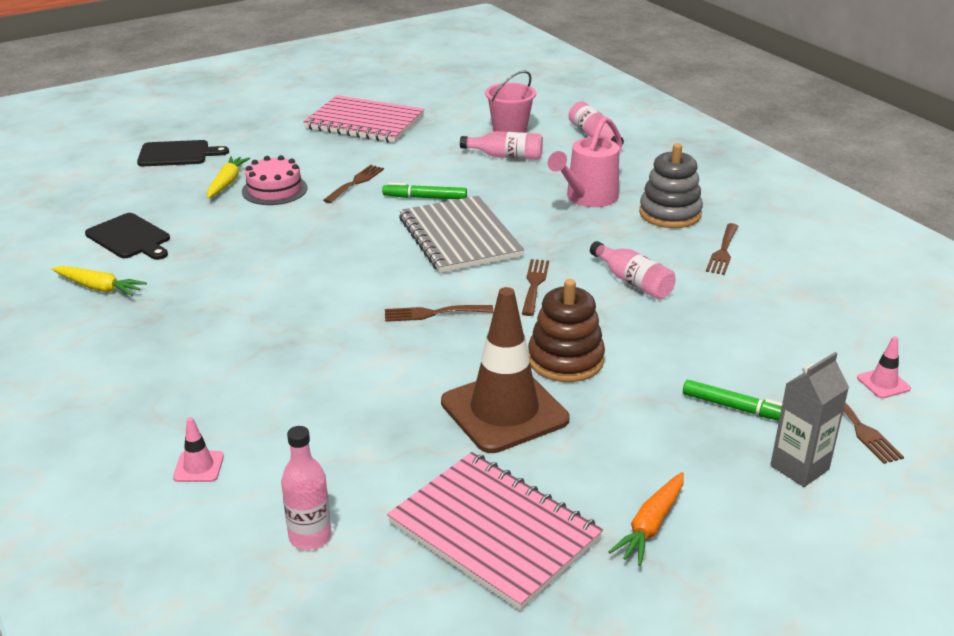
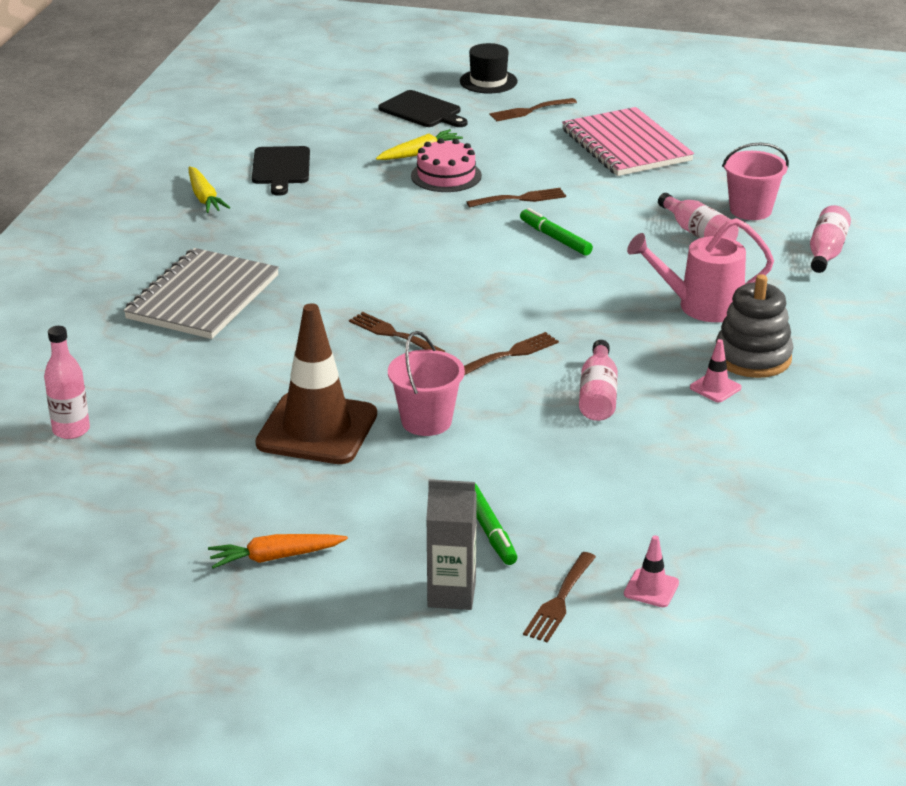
camera: 45 degrees right, 0 degrees up
(194, 117) = (488, 81): none -> black hat
(198, 467) = (79, 351): pink traffic cone -> pink traffic cone (715, 388)
(459, 237) = (522, 286): grey notebook -> grey notebook (203, 297)
(494, 531) = (175, 496): pink notebook -> none
(565, 360) = (426, 421): brown stacking toy -> pink bucket
(723, 251) = (734, 414): brown fork -> brown fork (529, 111)

